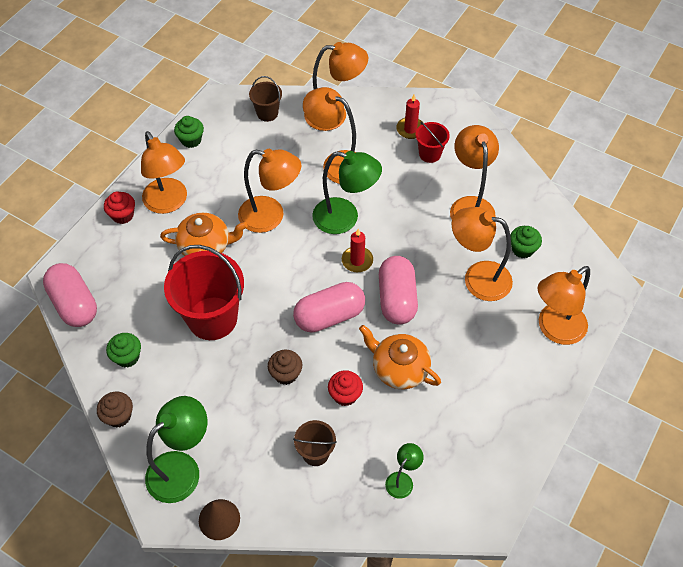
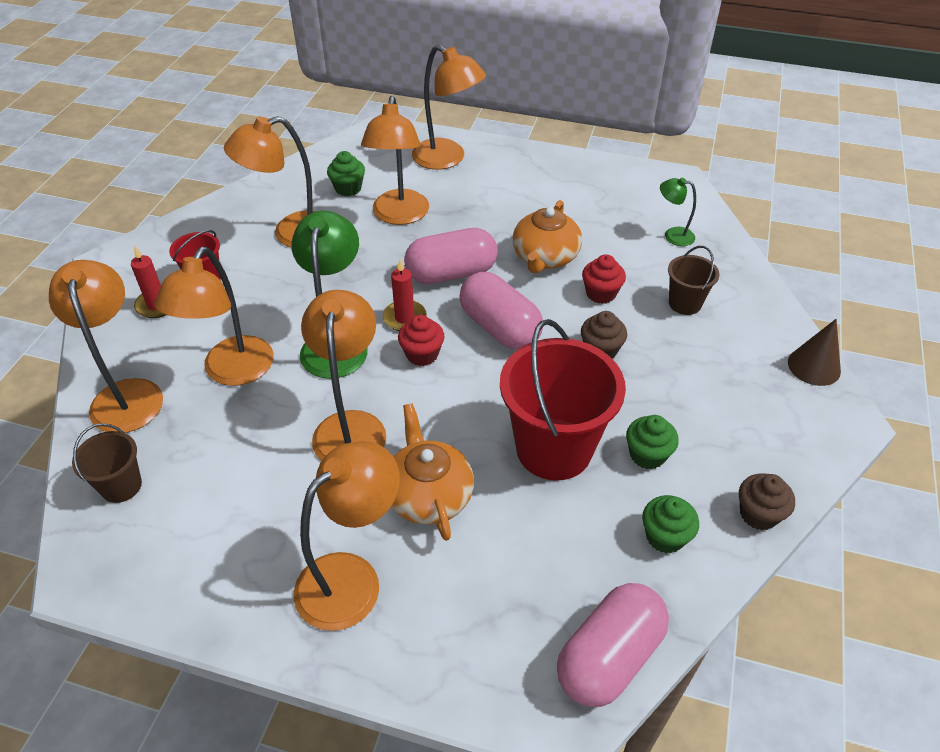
camera: 105 degrees left, 10 degrees down
(123, 215) = (396, 648): red cupcake -> red cupcake (422, 354)
(182, 468) = (781, 418): green lamp -> none
(191, 140) = (193, 590): green cupcake -> green cupcake (647, 455)

